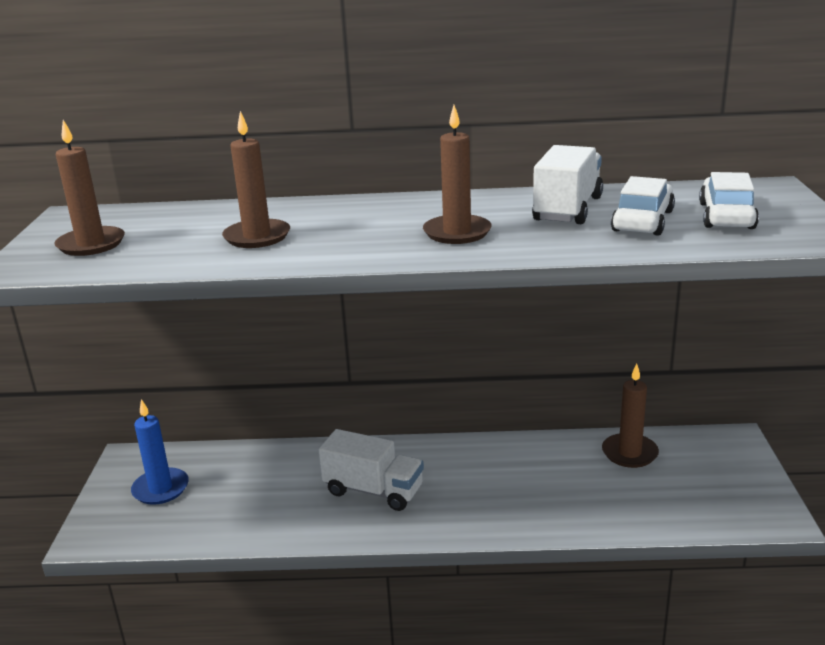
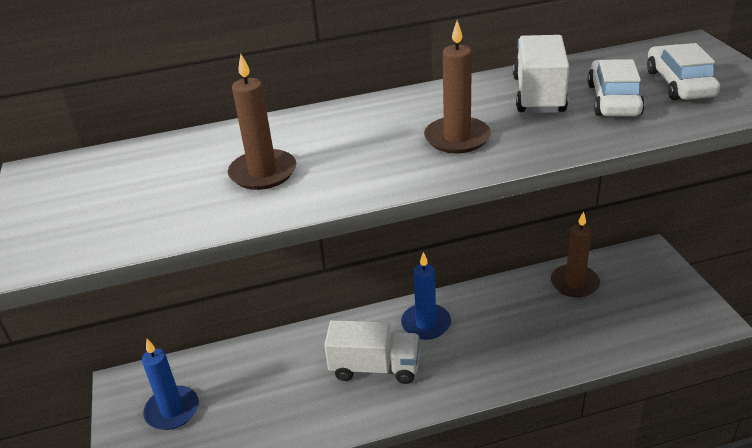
camera: 15 degrees left, 10 degrees up
(91, 244) = (88, 210): brown candle -> none
(446, 461) = (426, 324): none -> blue candle

